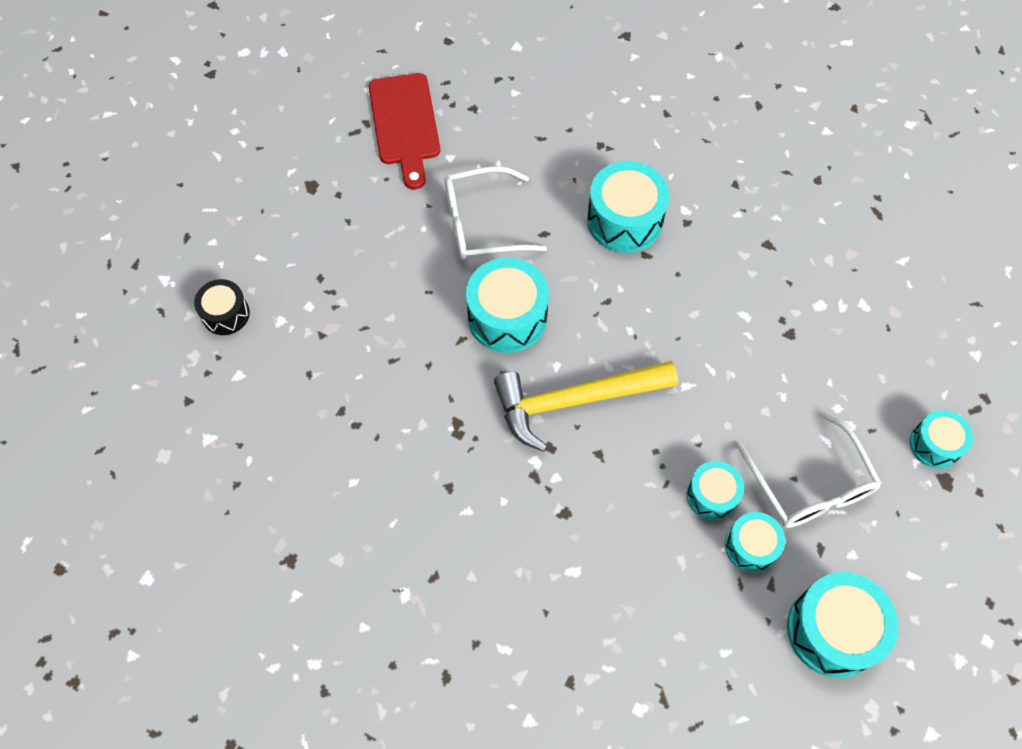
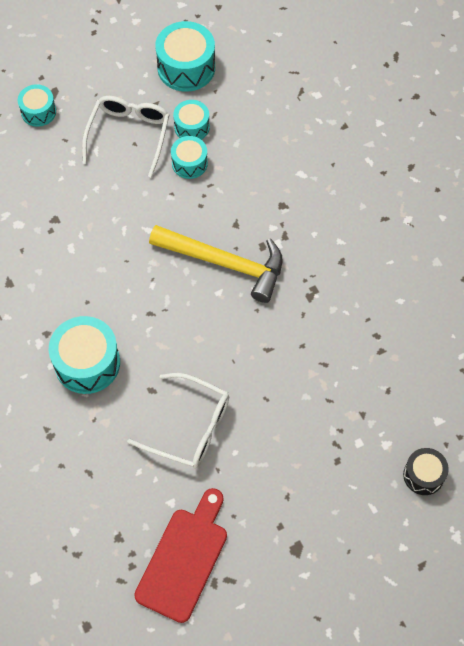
camera: 145 degrees left, 0 degrees up
(507, 317) = (225, 345): turquoise drum -> none

